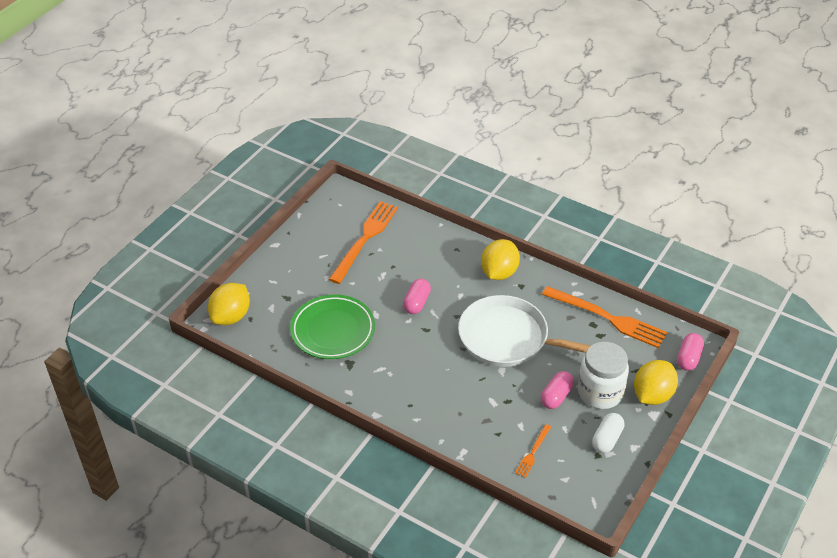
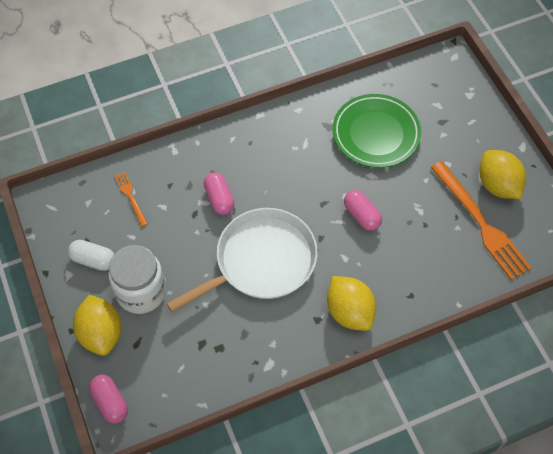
camera: 125 degrees right, 15 degrees up
(231, 316) = (447, 73): yellow lemon -> yellow lemon (497, 185)
(556, 396) = (167, 254): pink capsule -> pink capsule (219, 199)
(607, 318) = (216, 367): orange fork -> none
(607, 439) = (93, 260): white capsule -> white capsule turned 45 degrees counterclockwise

